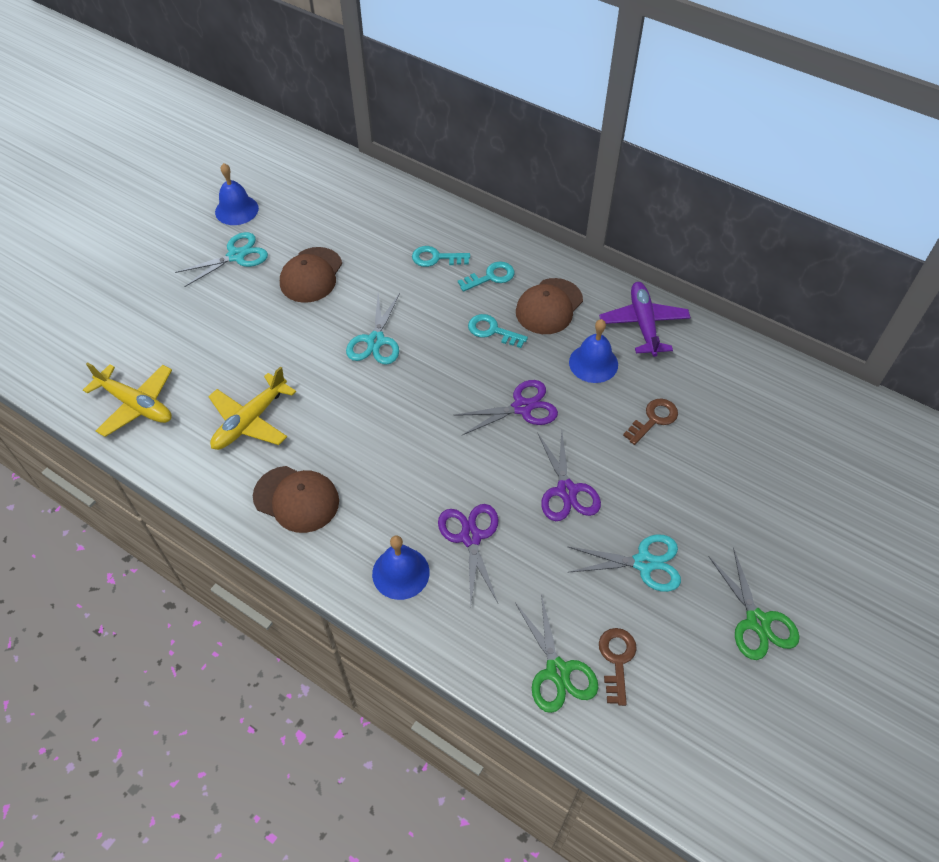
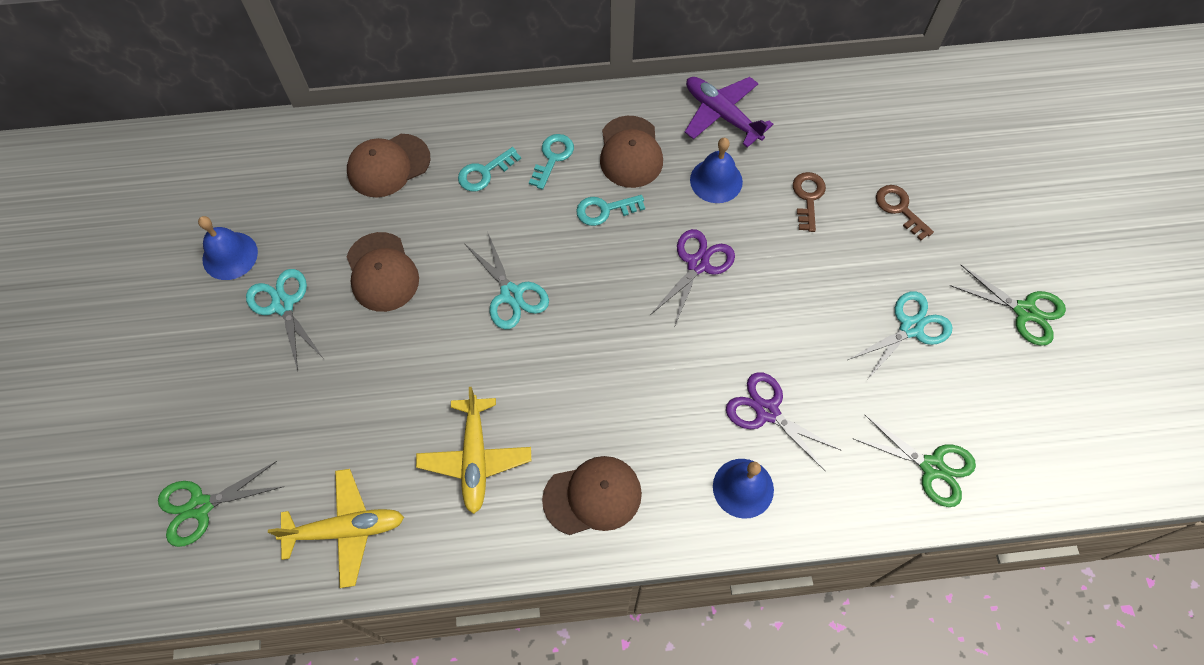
camera: 40 degrees left, 10 degrees up
(78, 333) = (200, 506): none -> green scissors
(236, 256) = (283, 305): turquoise scissors -> turquoise scissors turned 45 degrees counterclockwise
(380, 217) = (388, 165): none -> brown cap
(566, 491) = (801, 312): purple scissors -> none
(617, 660) = (963, 422): brown key -> brown key (900, 209)

